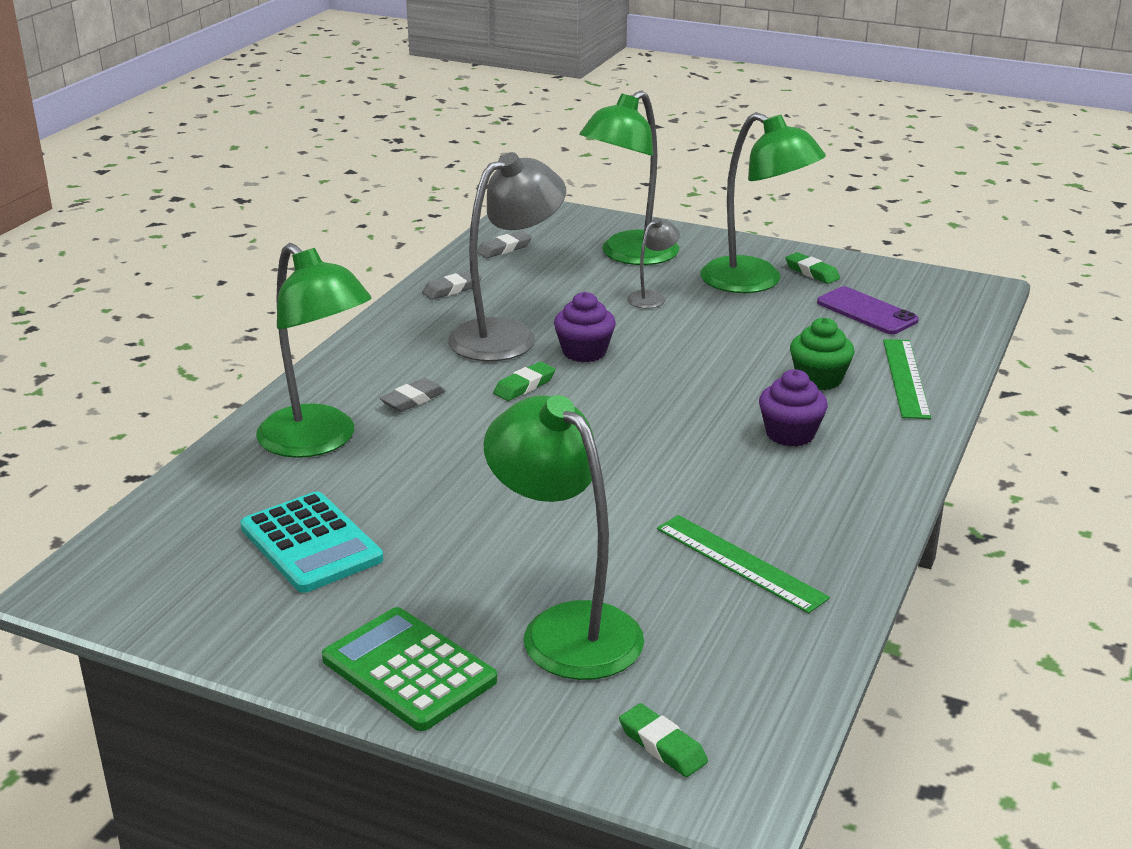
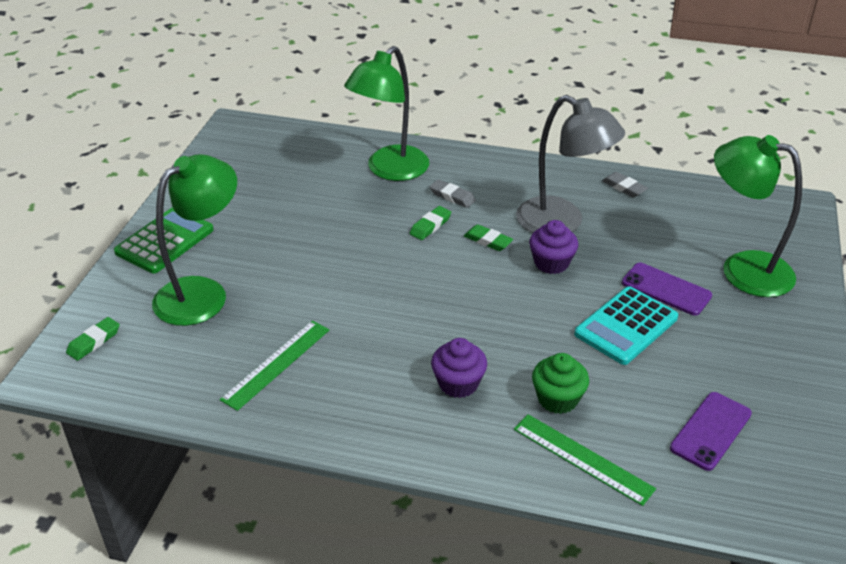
camera: 80 degrees right, 10 degrees up
(311, 543) = (279, 188): turquoise calculator -> turquoise calculator (626, 326)
(504, 249) = (712, 201): grey eraser -> none
(652, 297) = (666, 289): grey lamp -> purple phone
(755, 282) = (733, 350): green lamp -> none
(812, 272) = (779, 389): green eraser -> green eraser (430, 226)
(905, 378) = (582, 458): green ruler -> green ruler turned 45 degrees clockwise

